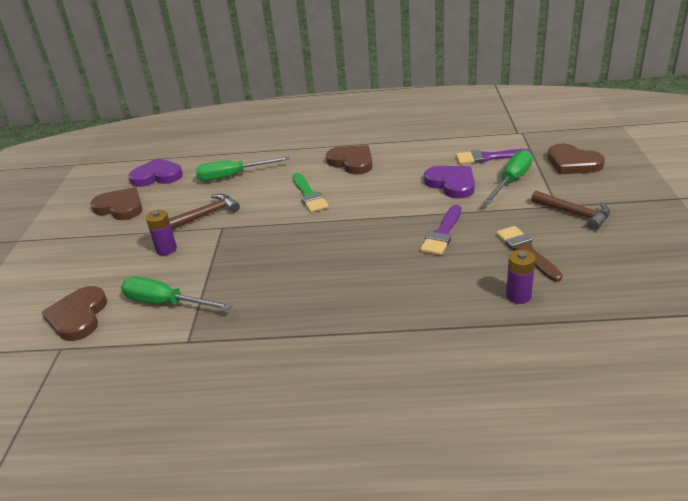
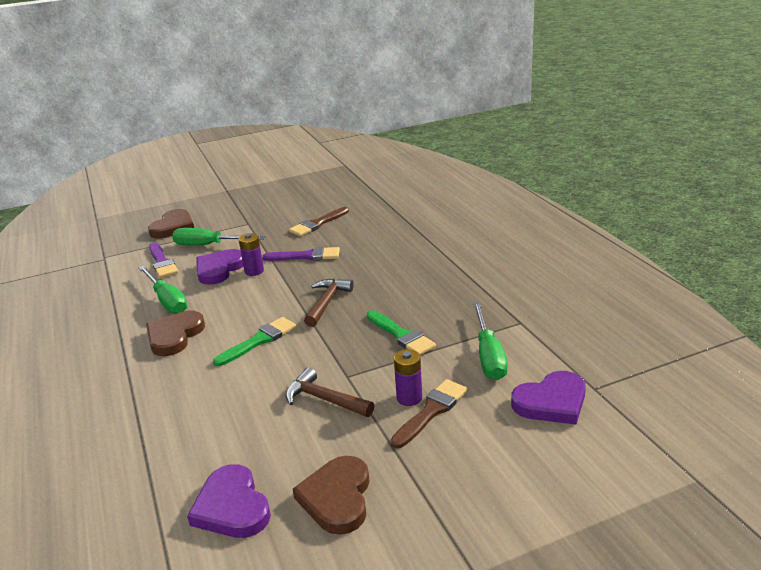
camera: 115 degrees left, 5 degrees down
(78, 317) = (551, 402): brown heart -> purple heart
(141, 256) = (431, 411): none -> brown brush
(232, 176) = (220, 420): green screwdriver -> green screwdriver (167, 301)
(245, 263) = (401, 335): none -> green brush
(518, 296) = (371, 218): purple battery -> purple battery (254, 271)
(574, 214) = (259, 216): brown hammer -> brown hammer (327, 302)

